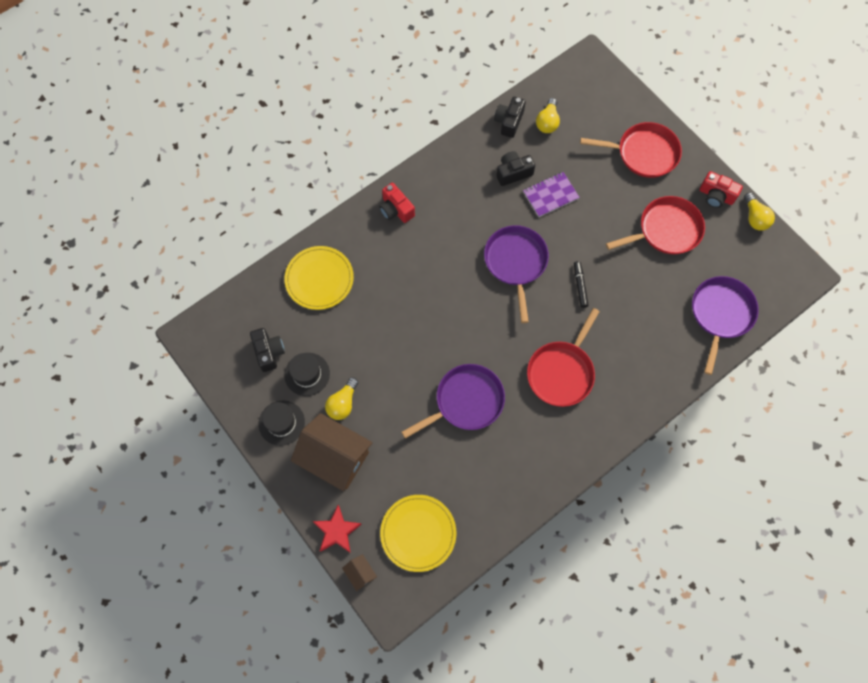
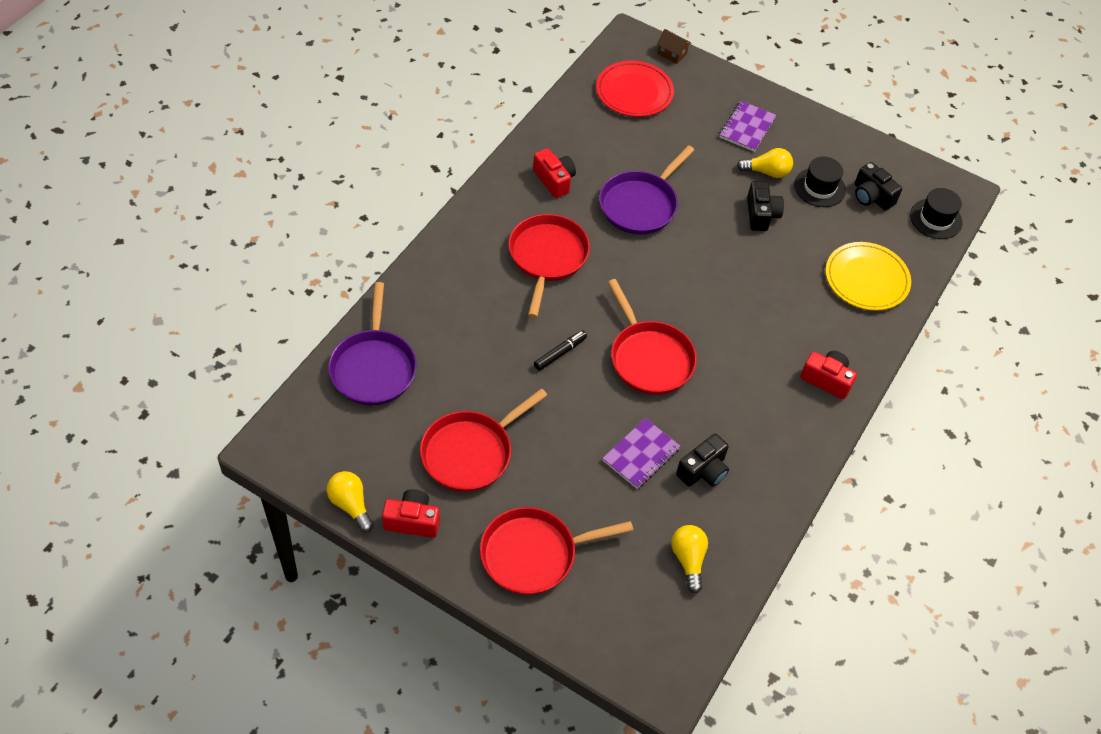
camera: 155 degrees right, 15 degrees down
(281, 423) = (817, 142): black hat -> black hat (935, 219)
(335, 458) = (747, 128): brown house -> purple notebook
(337, 531) = (711, 76): red star -> none
(343, 403) = (767, 172): yellow light bulb -> yellow light bulb turned 90 degrees clockwise
(418, 533) = (634, 92): yellow plate -> red plate
(509, 122) = (743, 543): black camera -> black camera (761, 214)
(515, 262) = (649, 358): purple pan -> red pan
(529, 449) = (554, 180): none -> red camera
(580, 286) = (560, 353): black marker -> black marker turned 105 degrees counterclockwise

